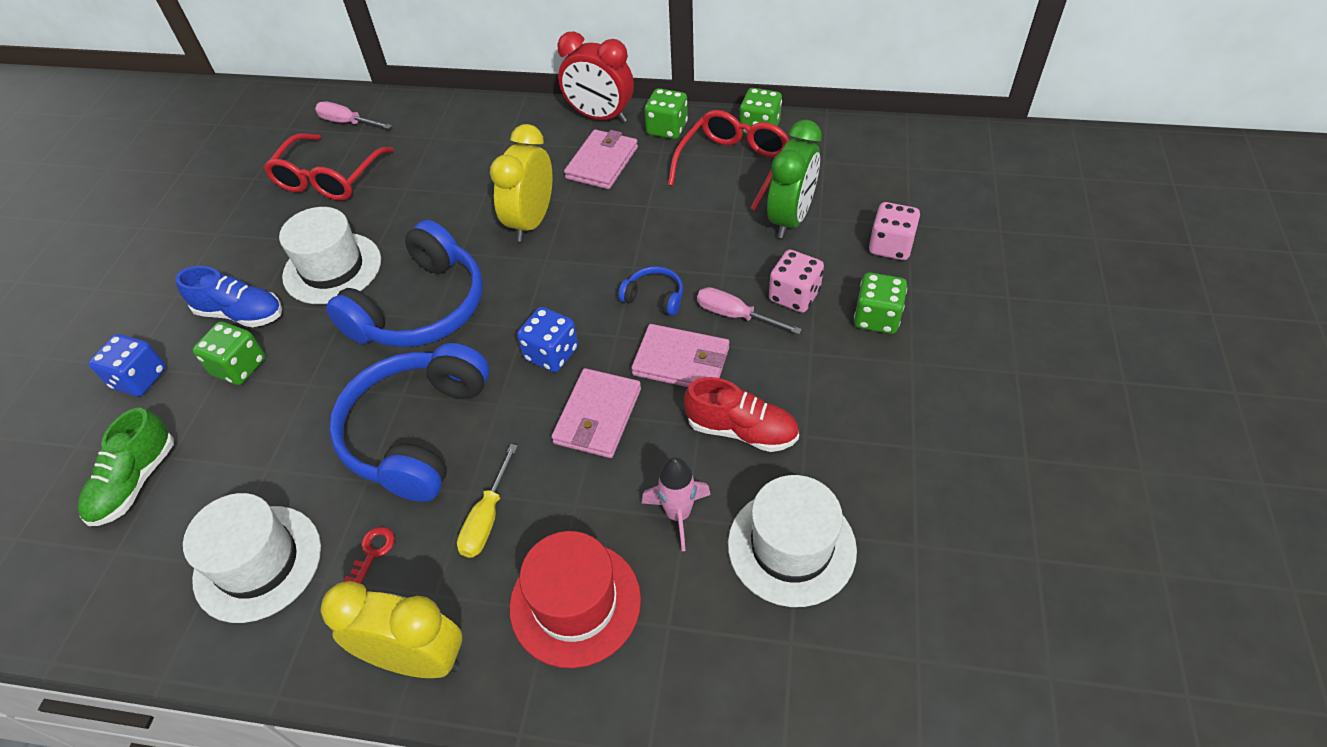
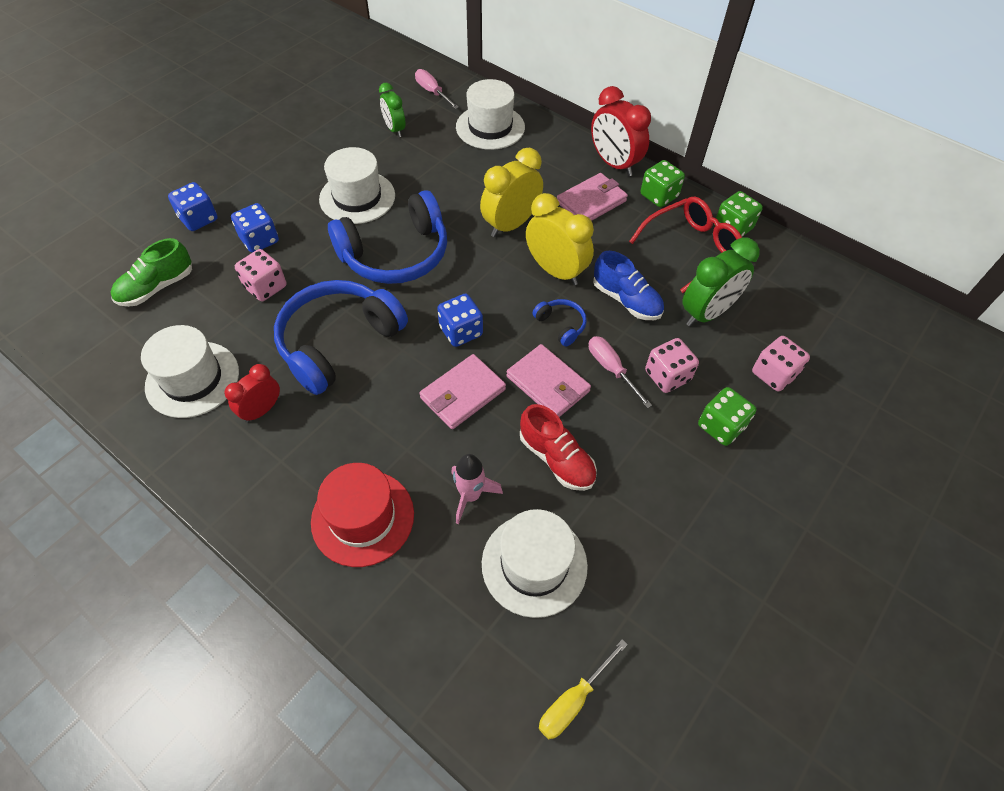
camera: 25 degrees right, 5 degrees up
(239, 367) = (259, 240): green dice -> blue dice
(241, 314) = (282, 203): blue shoe -> blue shoe (626, 300)
(283, 415) = (265, 287): none -> pink dice
(328, 178) = (394, 129): red glasses -> green clock
(373, 552) = (262, 410): red key -> red clock
(416, 659) = (244, 497): yellow clock -> yellow clock (555, 271)
(440, 133) = (490, 127): none -> white hat
(487, 518) = (345, 426): yellow screwdriver -> yellow screwdriver (573, 700)

